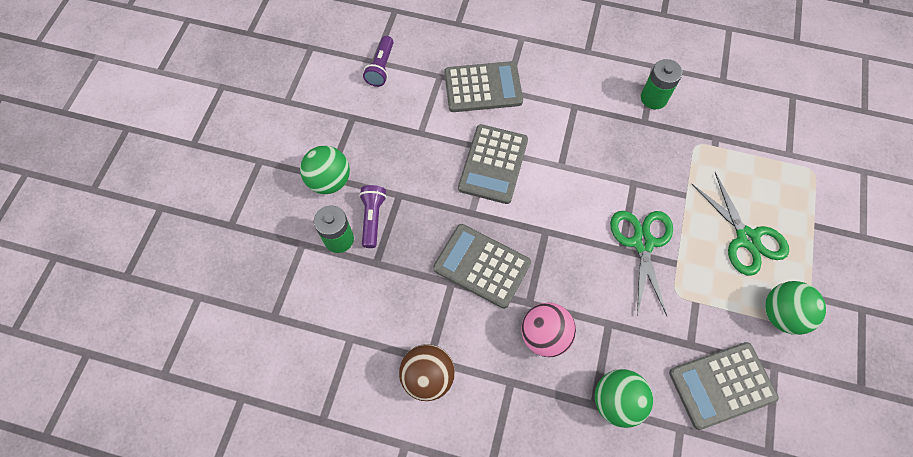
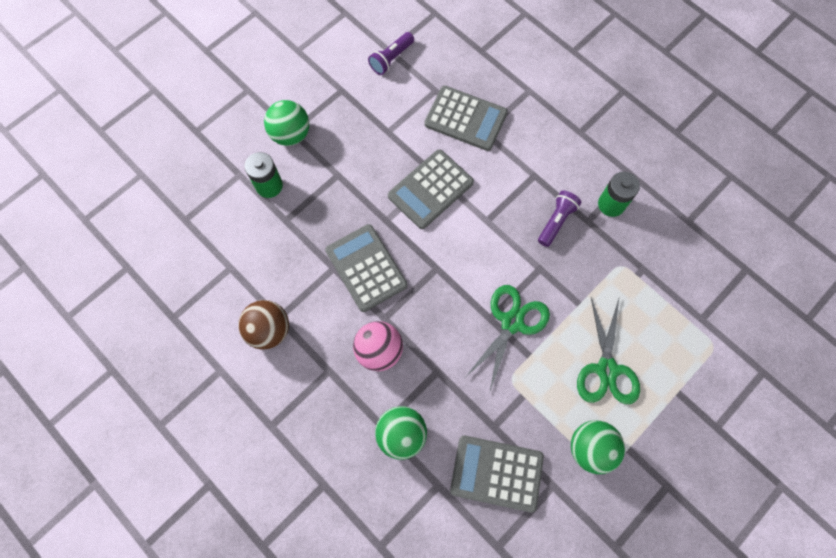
camera: 30 degrees right, 5 degrees up
(373, 218) = (305, 183): purple flashlight -> purple flashlight (556, 221)

